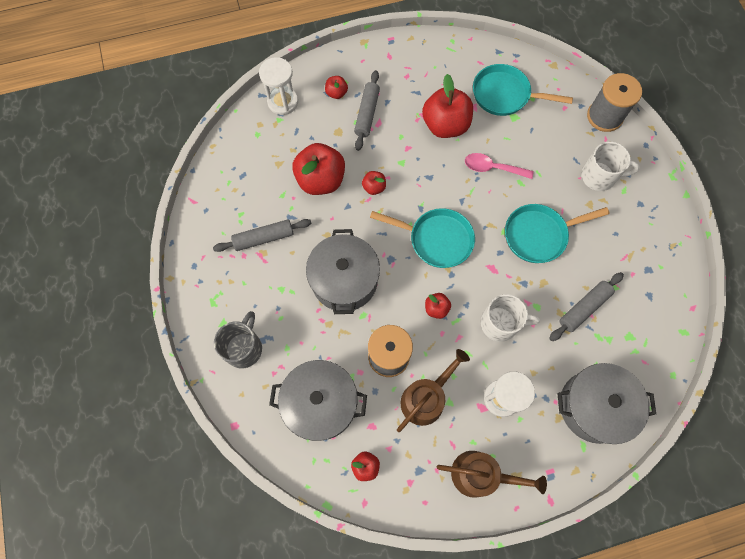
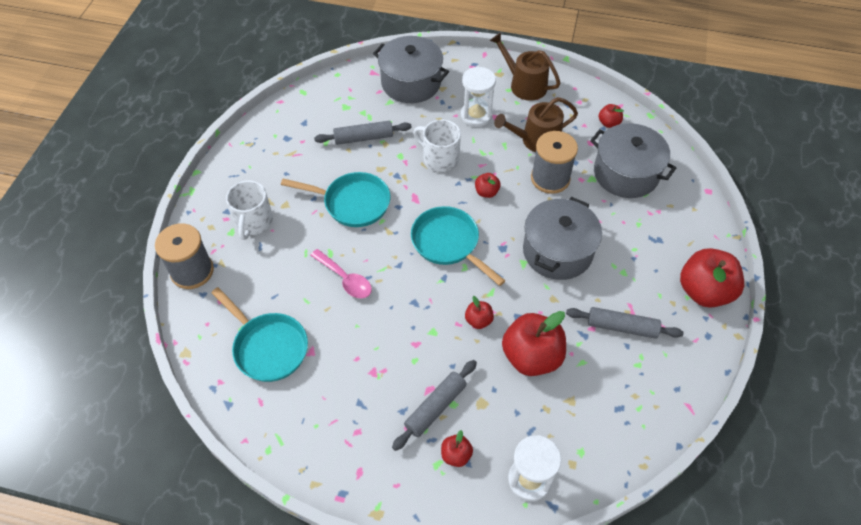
camera: 150 degrees left, 15 degrees down
(244, 348) = (679, 241): grey mug -> none
(445, 125) = (358, 347): red apple -> red apple (704, 291)
(599, 176) = (253, 222): white mug -> white mug turned 120 degrees counterclockwise

